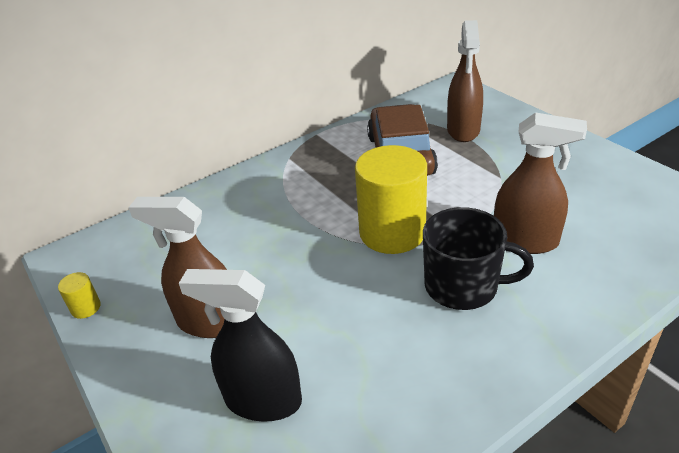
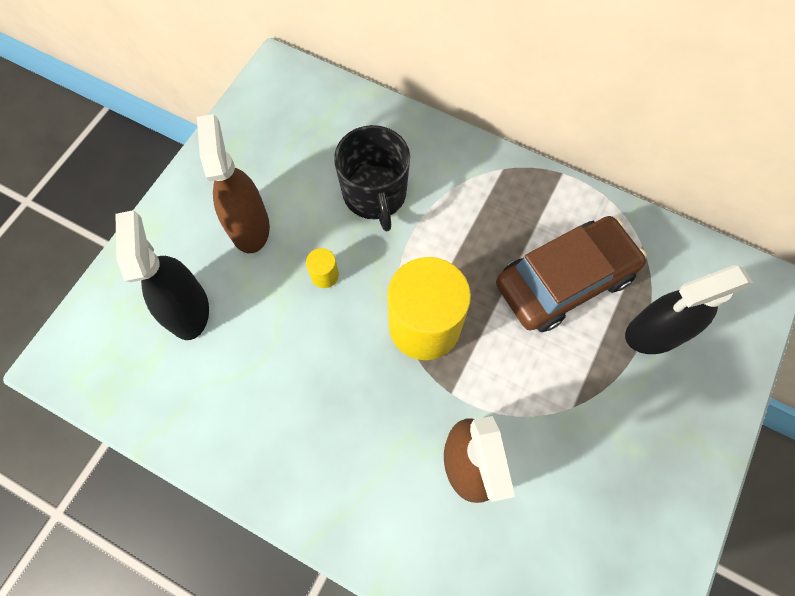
camera: 60 degrees right, 30 degrees up
(86, 308) = (230, 126): yellow cylinder -> yellow cylinder (324, 275)
(463, 130) = (654, 332): brown spray bottle -> black spray bottle
(463, 286) = (374, 421): black mug -> black mug (375, 194)

